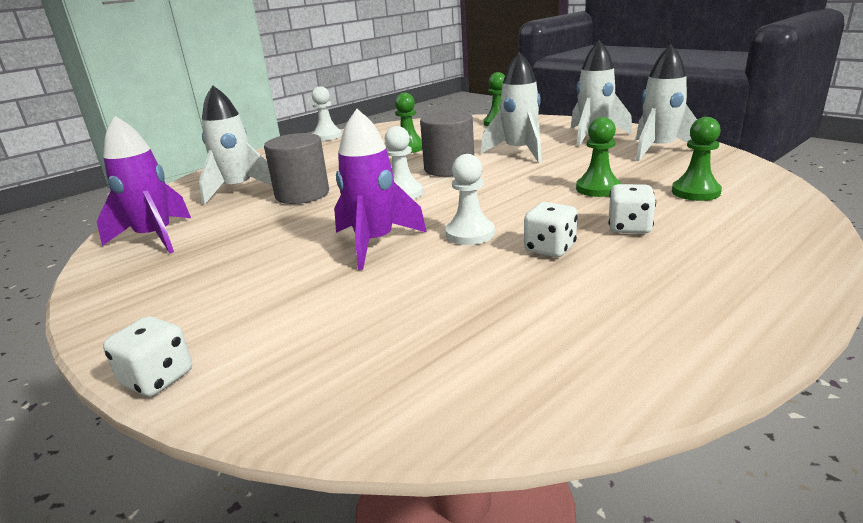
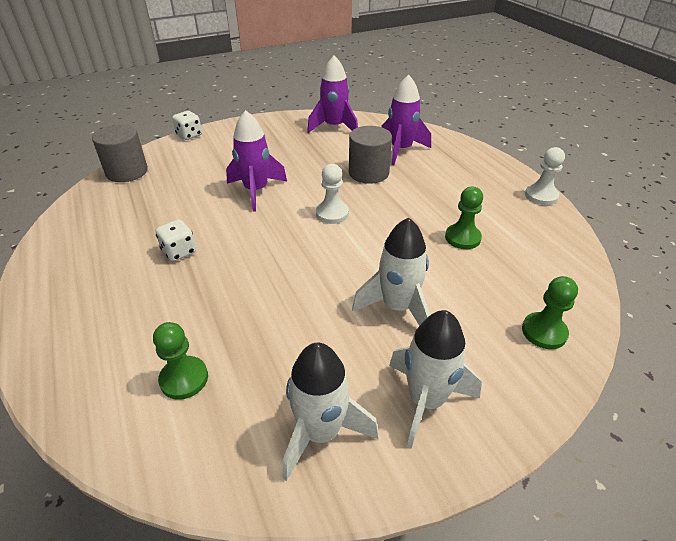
camera: 105 degrees right, 15 degrees up
(238, 189) = (401, 150): white rocket -> purple rocket
(449, 168) = (376, 248): grey cylinder -> grey cylinder (127, 172)
(470, 234) = (233, 227): white pawn -> none
(598, 189) = (250, 318): green pawn -> none
(629, 227) = (168, 299): white dice -> none

